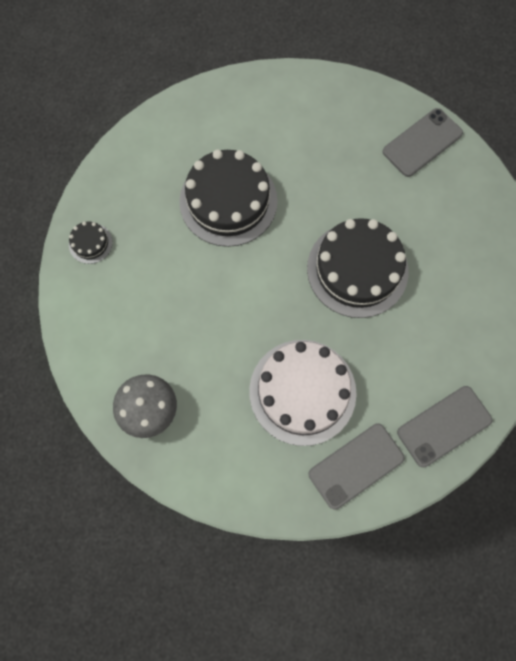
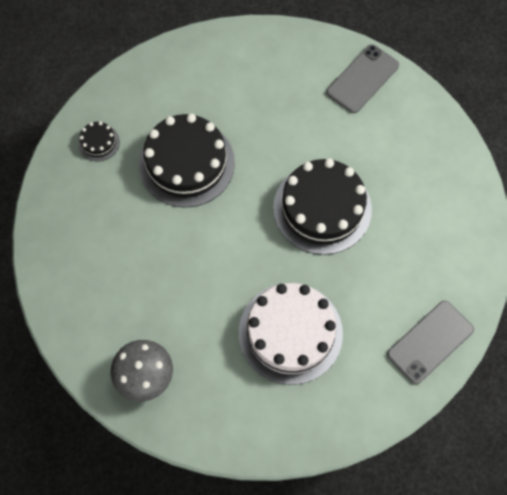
camera: 10 degrees left, 5 degrees down
(90, 243) = (58, 225): black cake -> black cake (99, 142)
(356, 466) = (354, 394): grey phone -> none

